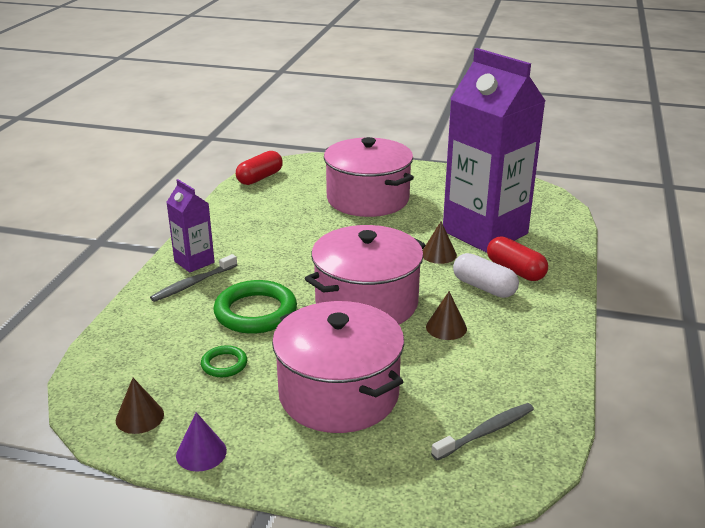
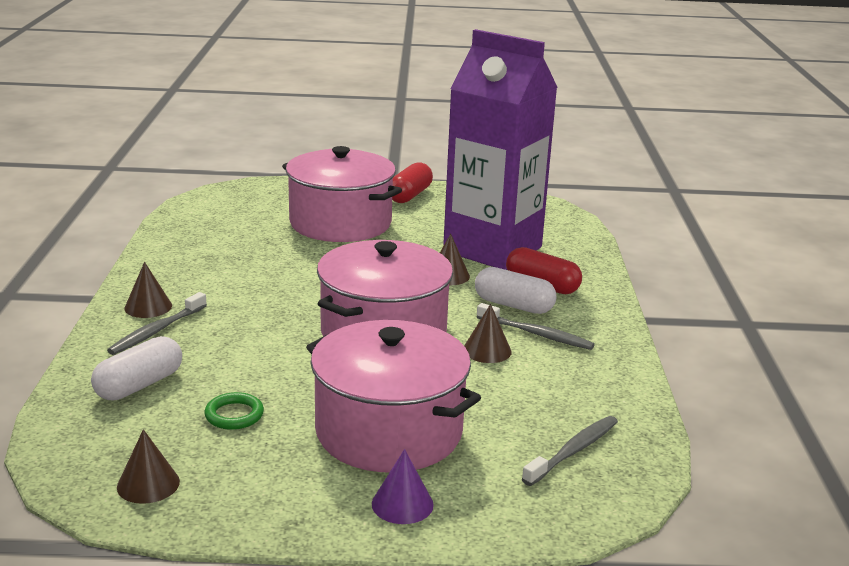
camera: 15 degrees left, 5 degrees down
(163, 330) = (139, 385): none -> white capsule
(194, 262) = (148, 307): purple carton -> brown cone
(201, 453) = (244, 513): purple cone -> purple cone (402, 504)
(255, 312) = (251, 355): green ring -> none
(260, 178) = (195, 208): red capsule -> red capsule (409, 195)
(494, 316) = (536, 334): none -> grey toothbrush

